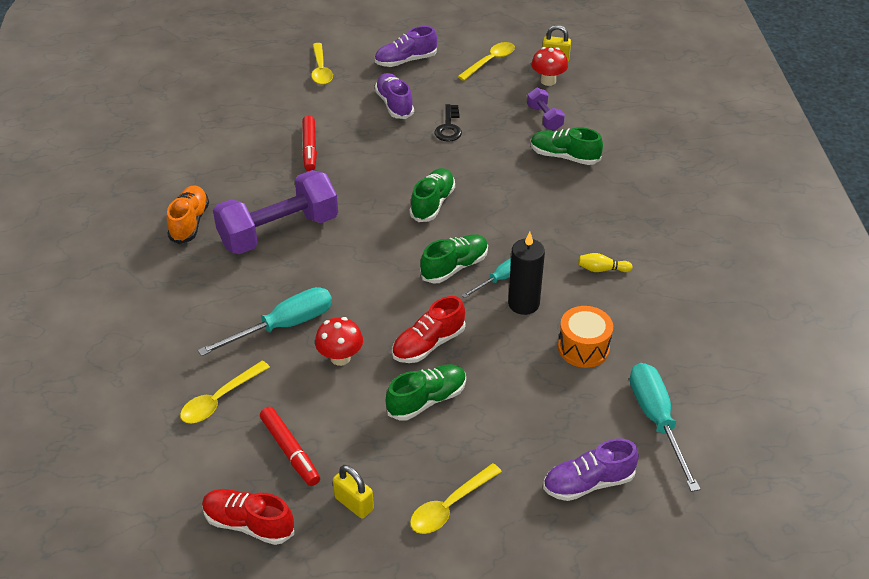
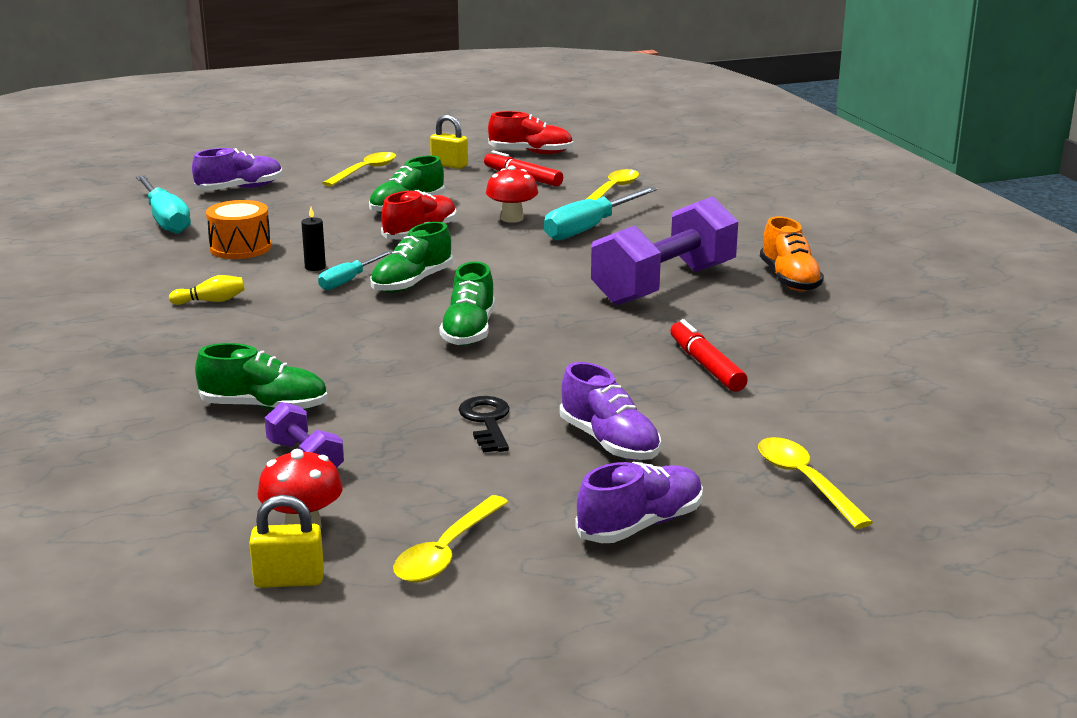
camera: 165 degrees right, 20 degrees down
(523, 304) = (315, 267): black candle -> black candle, size x0.52

